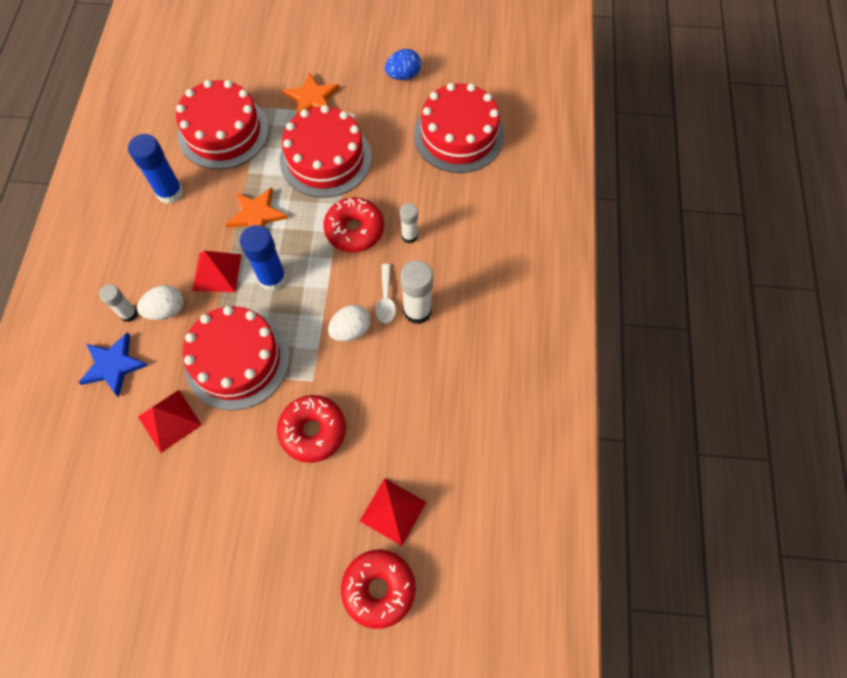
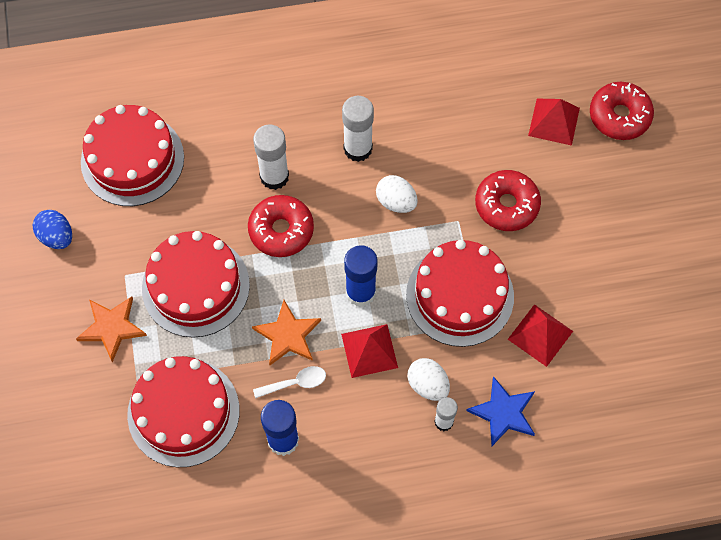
camera: 105 degrees left, 0 degrees up
(386, 299) = (353, 179): white spoon -> white spoon (295, 383)
(409, 236) = (274, 176): white glue stick -> white glue stick, size x1.64

